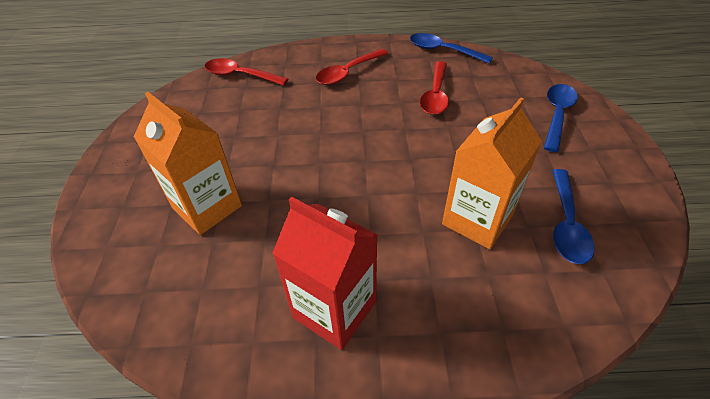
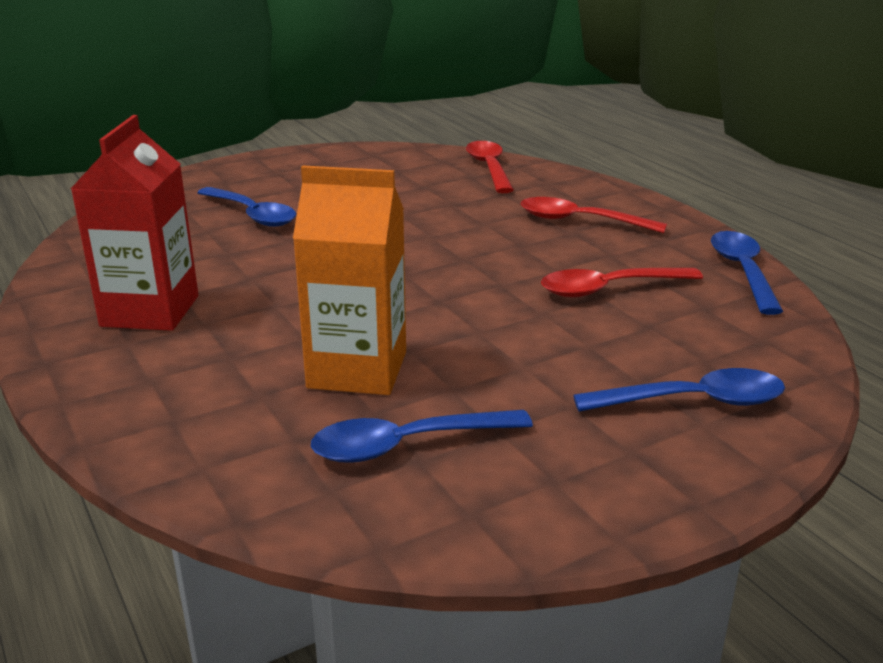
camera: 60 degrees right, 20 degrees down
(207, 207) = (252, 215): orange carton -> blue spoon

